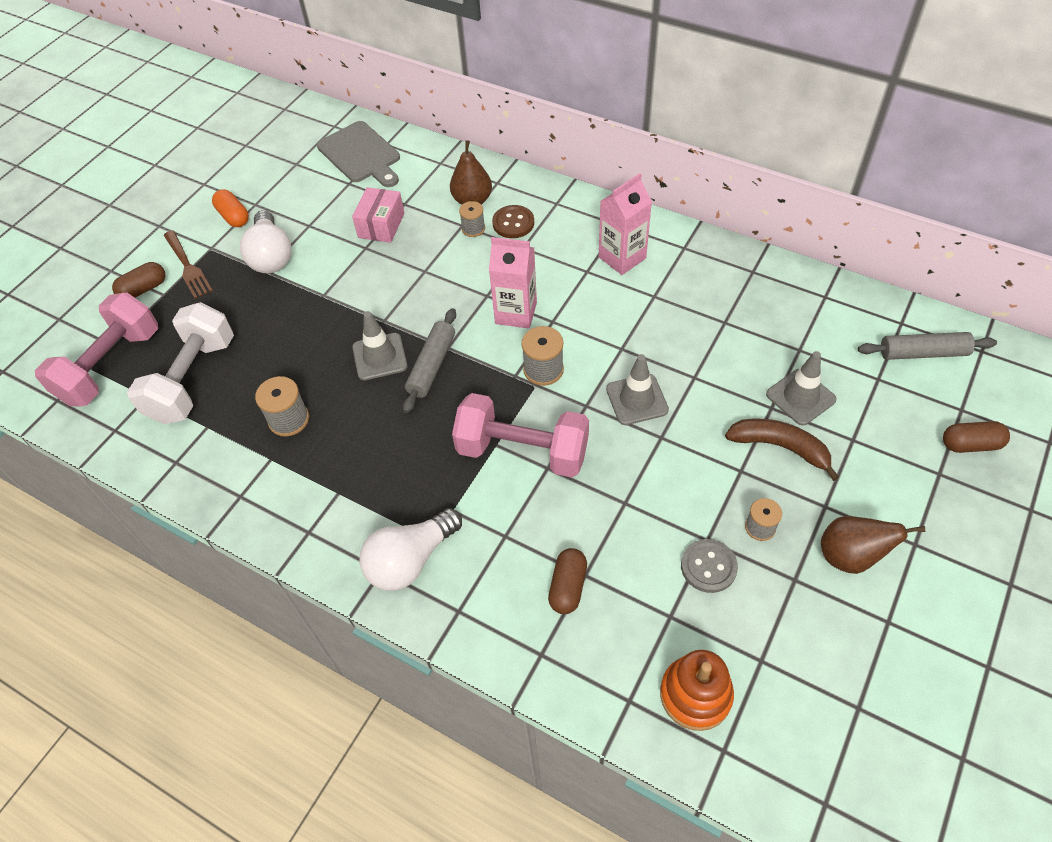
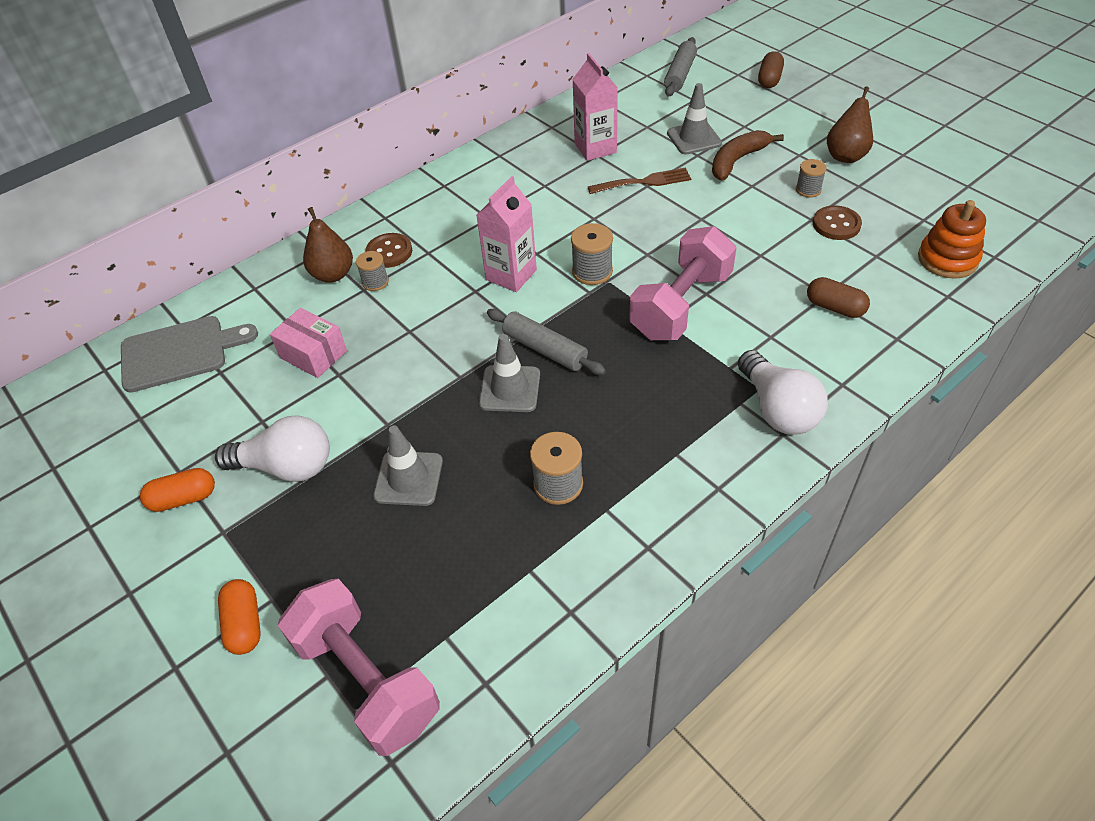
camera: 70 degrees left, 5 degrees down
(144, 289) = (245, 624): brown capsule -> orange capsule
(188, 267) = (239, 563): brown fork -> brown fork (644, 182)
(193, 380) = (446, 578): white dumbbell -> none
(622, 258) = (486, 193): pink carton -> pink carton (595, 148)
(637, 399) = (655, 222): grey traffic cone -> grey traffic cone (408, 478)
(708, 567) = (836, 224): grey button -> brown button

